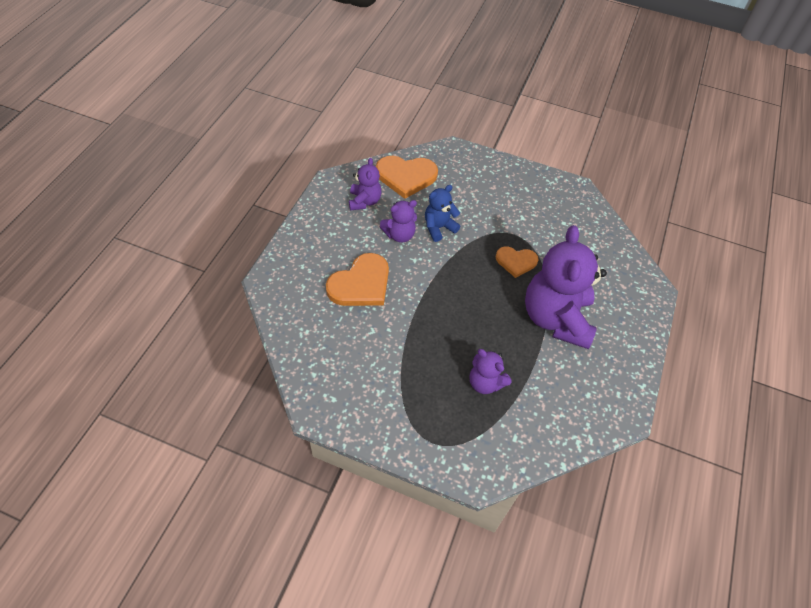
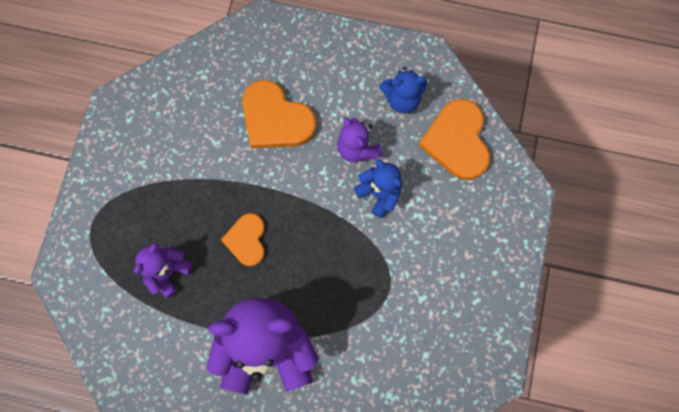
camera: 85 degrees right, 20 degrees up
(364, 201) = (402, 99): purple teddy bear -> blue teddy bear
(516, 261) = (345, 294): orange heart -> orange heart (246, 240)

